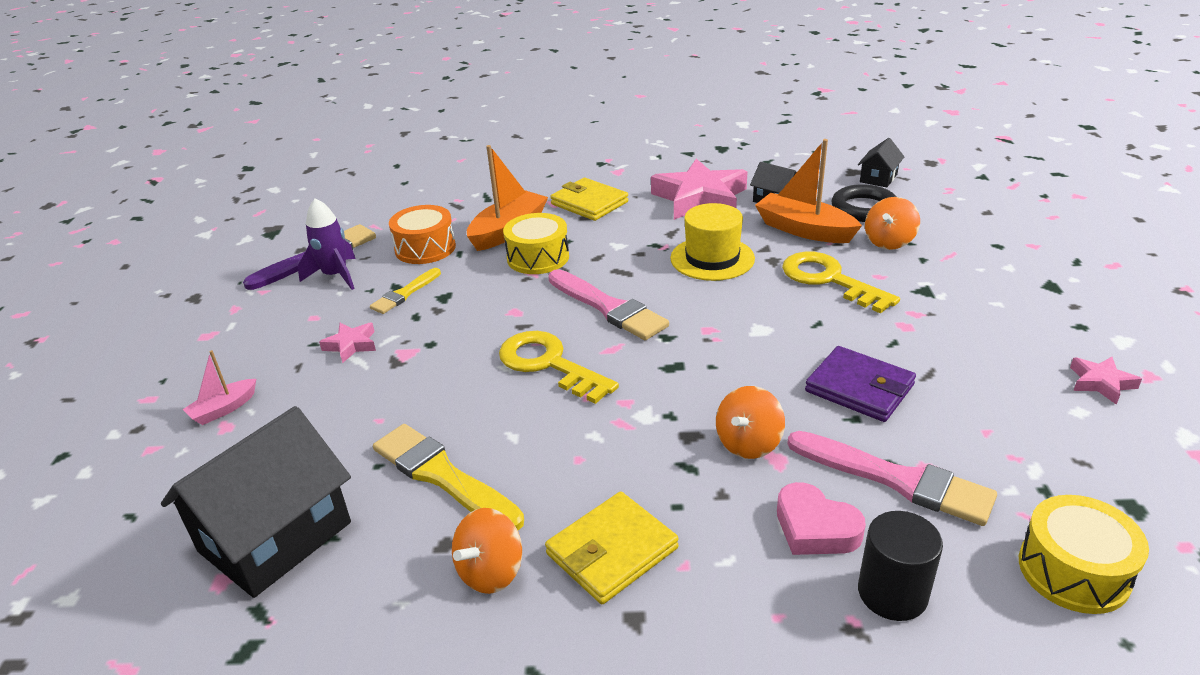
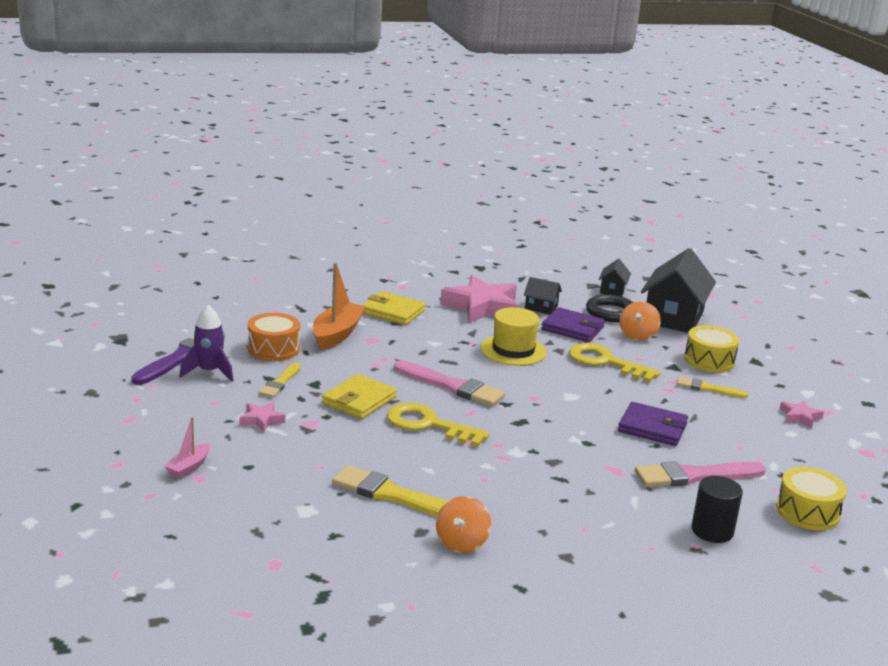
camera: 20 degrees left, 10 degrees down
(275, 537) = (295, 538): black house -> black house (673, 317)
(538, 257) = (375, 353): yellow drum -> yellow drum (709, 360)
(612, 551) = (534, 526): yellow wallet -> yellow wallet (359, 400)
(748, 443) = (594, 463): orange spinning top -> none
(804, 230) = (572, 328): orange boat -> purple wallet
(815, 528) = (655, 504): pink heart -> none
(896, 479) = (694, 476): pink brush -> pink brush turned 150 degrees clockwise
(965, 327) = (707, 388): none -> yellow brush

